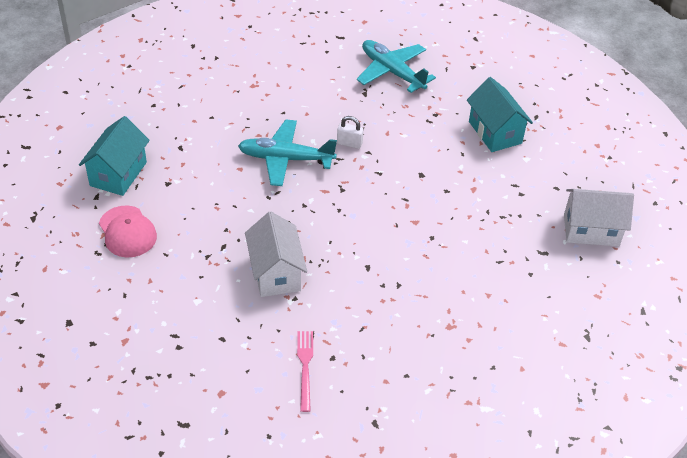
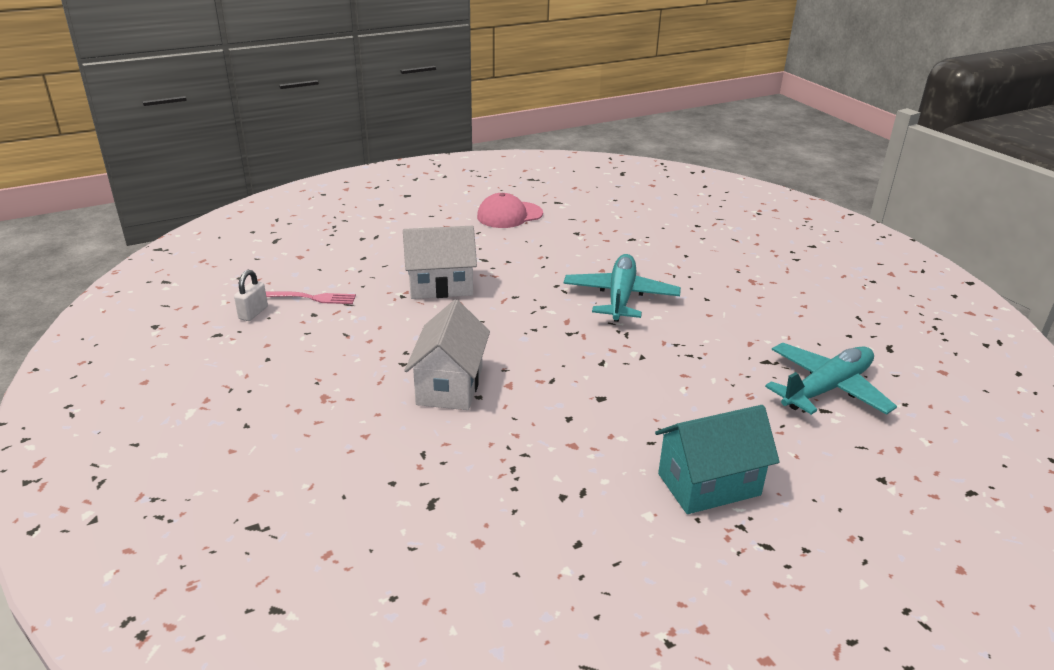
camera: 95 degrees right, 15 degrees down
(118, 174) = (588, 210): turquoise house -> none
(349, 143) = (656, 342): white padlock -> white padlock (253, 313)
(591, 230) = (471, 572): white house -> white house (449, 386)

